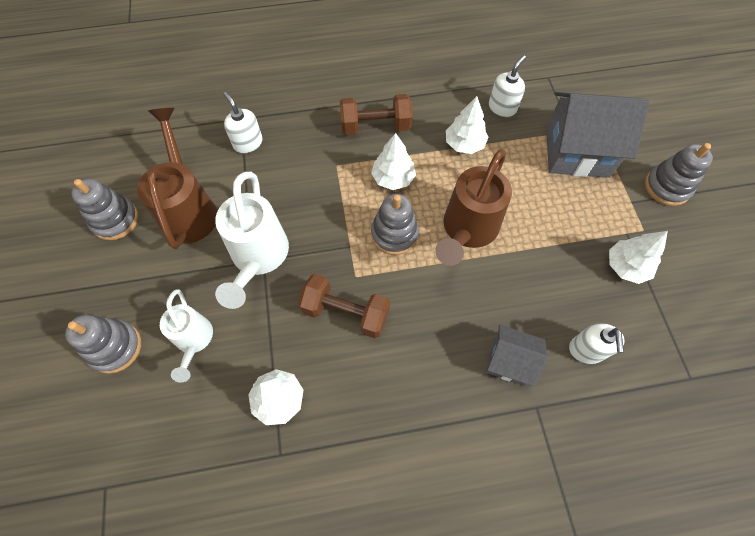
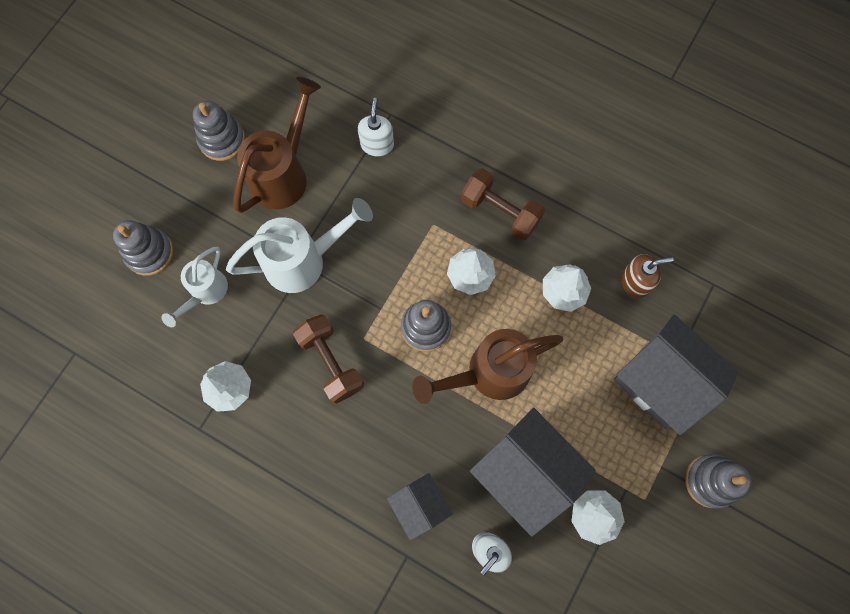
camera: 40 degrees right, 10 degrees up
(258, 257) = (303, 260): white watering can -> white watering can turned 150 degrees counterclockwise
(502, 107) = (635, 282): white soap dispenser -> brown soap dispenser
(555, 275) = (525, 472): none -> grey house

